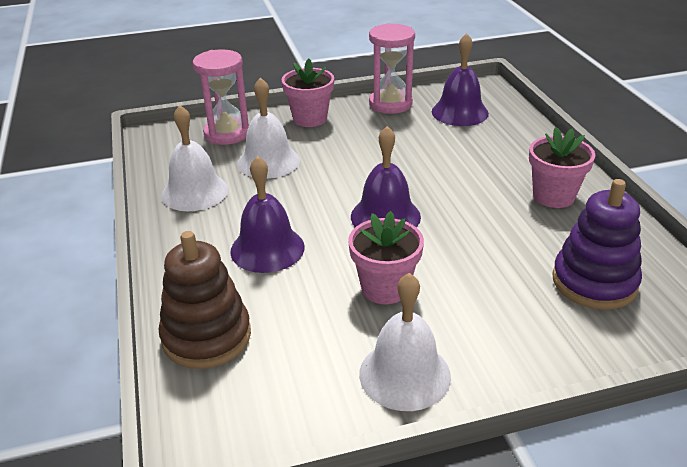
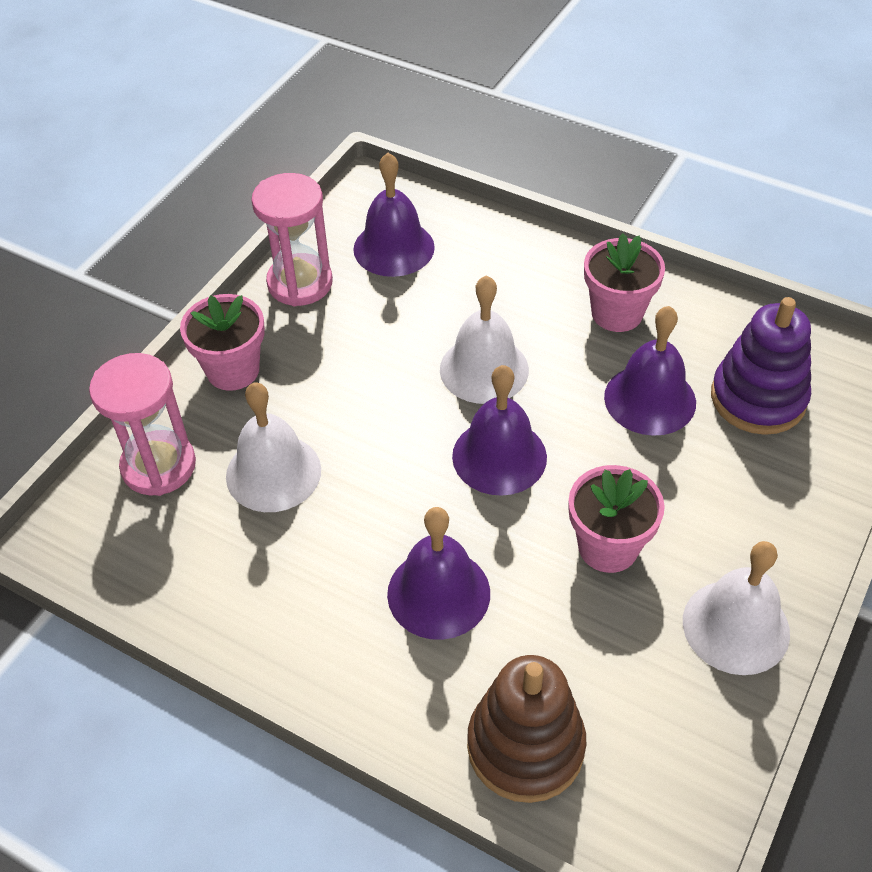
camera: 45 degrees left, 15 degrees up
(195, 192) = (248, 583): white bell -> white bell (484, 369)
(515, 242) = (650, 399): none -> purple bell

